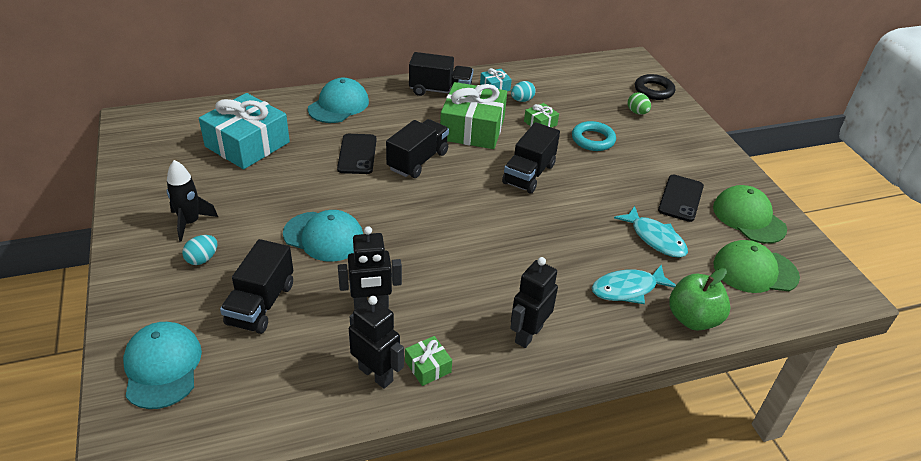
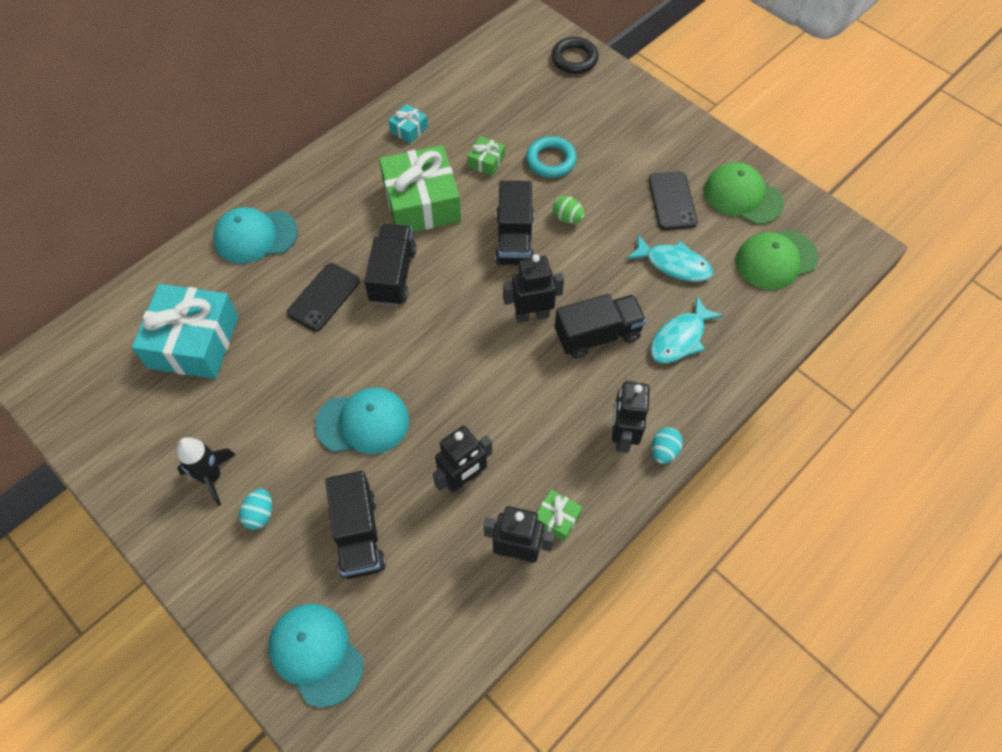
camera: 25 degrees left, 20 degrees up
(338, 105) = (255, 236): turquoise cap -> turquoise cap turned 105 degrees counterclockwise
(357, 154) = (324, 297): black phone -> black phone turned 60 degrees clockwise
(440, 91) = (354, 162): black truck -> black truck (597, 335)
(508, 224) = (532, 315): none -> black robot
(522, 100) = (448, 136): turquoise egg -> turquoise egg (664, 451)
(637, 112) = (574, 100): green egg -> green egg (567, 218)
(693, 319) = (750, 343): green apple -> none

